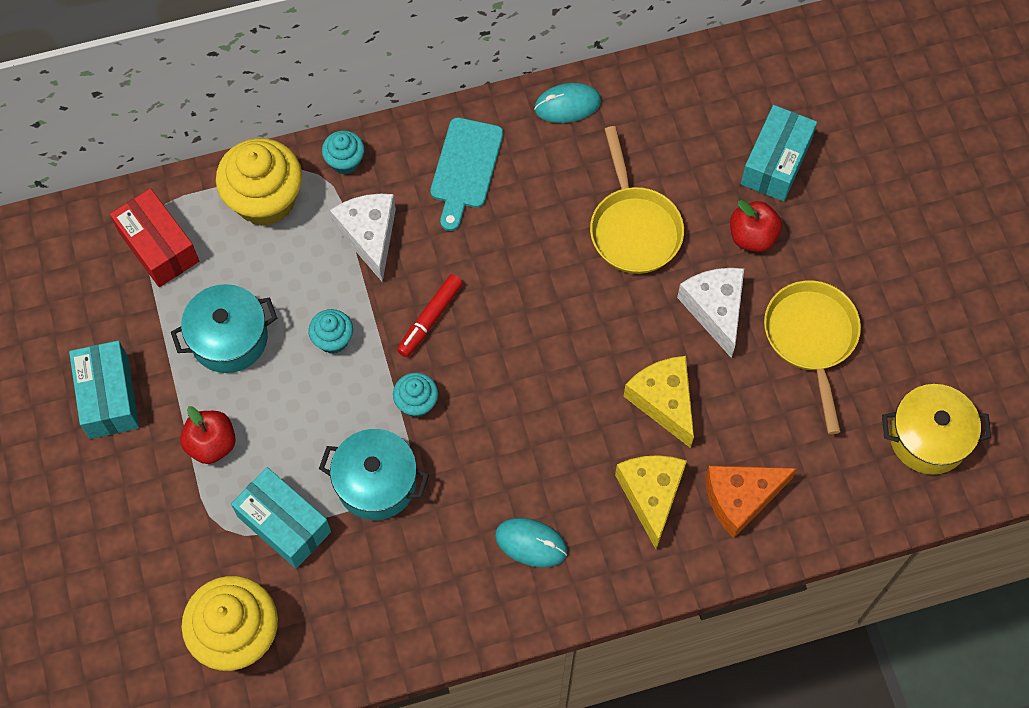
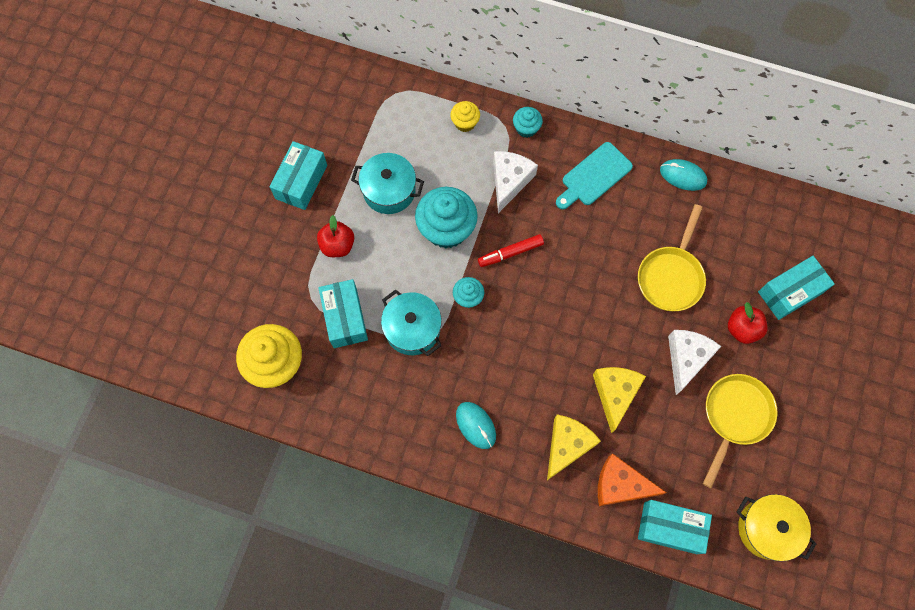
camera: 35 degrees right, 5 degrees up
(158, 246) = (387, 113): red box -> none
(265, 200) = (465, 123): yellow cupcake -> yellow cupcake, size x0.51
(333, 339) = (446, 229): turquoise cupcake -> turquoise cupcake, size x1.98
(827, 508) = (670, 528): none -> turquoise box

